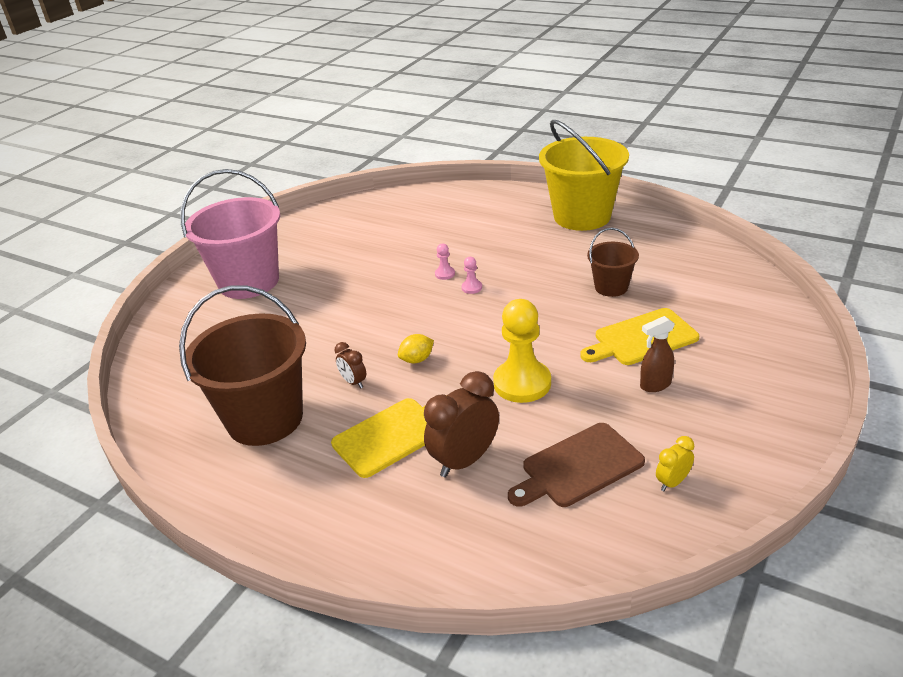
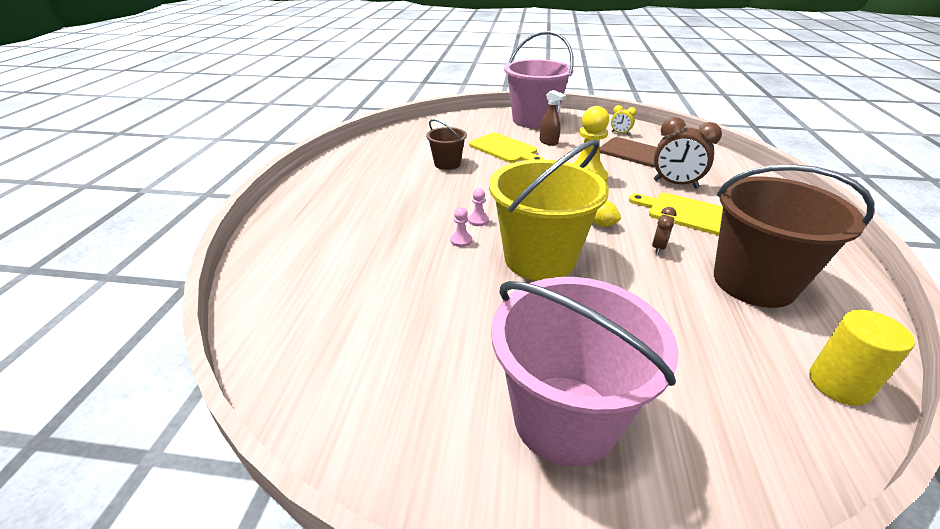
camera: 115 degrees left, 0 degrees up
(158, 399) = (839, 384): none -> yellow cylinder
(582, 216) = (328, 188): yellow bucket -> yellow bucket (539, 259)
(761, 395) = (534, 120): none -> pink bucket

